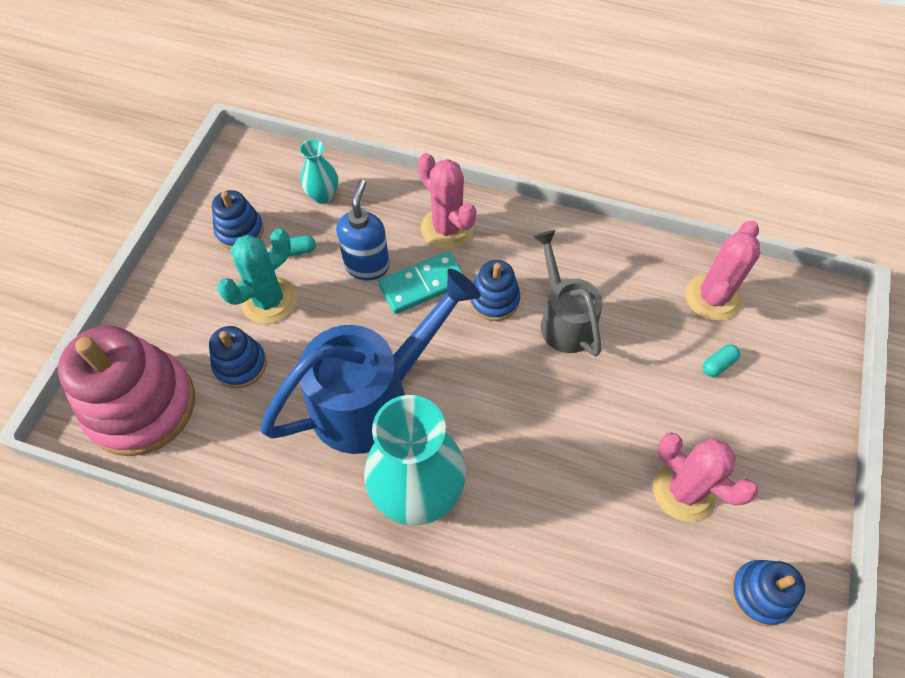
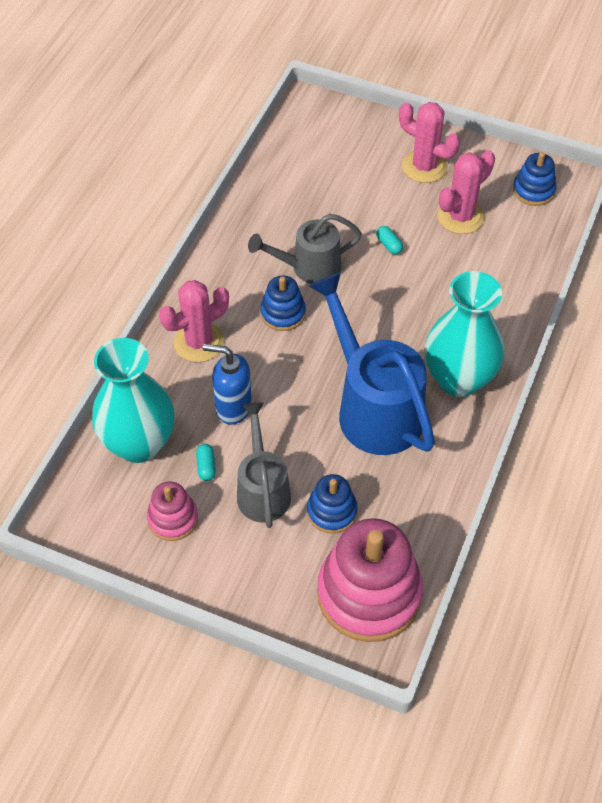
camera: 85 degrees left, 5 degrees down
(240, 231) = (173, 519): blue stacking toy -> pink stacking toy
(269, 300) = (262, 489): turquoise cactus -> grey watering can
(323, 195) = (139, 444): turquoise vase -> turquoise vase, size x2.07
(422, 284) = (260, 365): turquoise domino -> none
(712, 297) = (298, 170): pink cactus -> pink cactus (424, 166)
(718, 364) = (359, 178): turquoise capsule -> turquoise capsule (389, 245)

